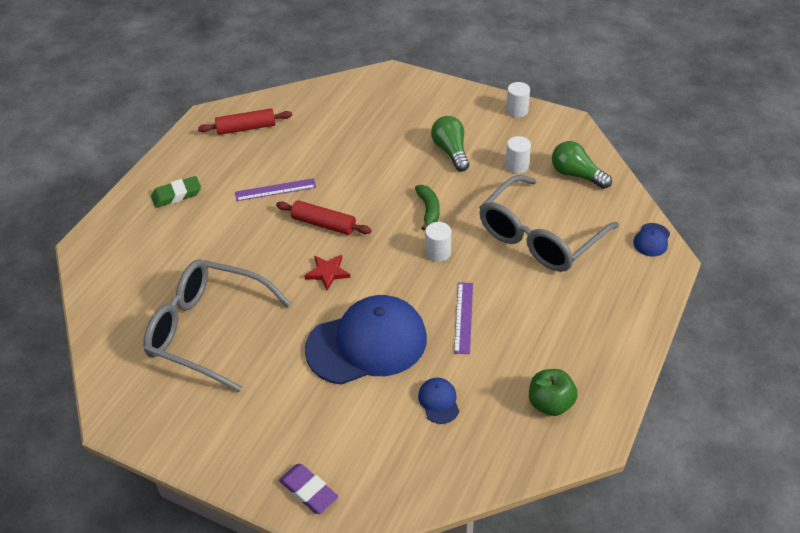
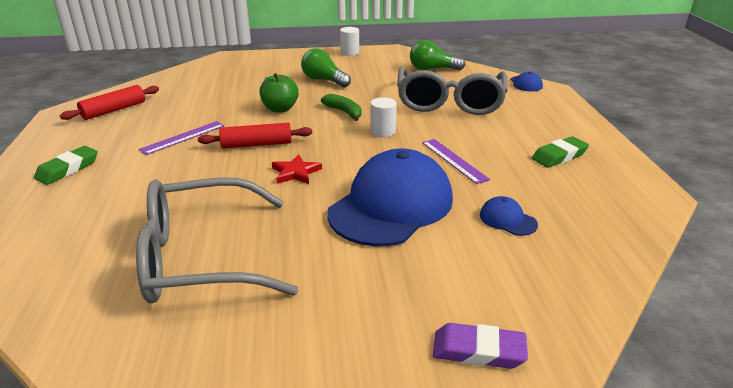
camera: 35 degrees left, 15 degrees down
(517, 166) = (384, 75): white cylinder -> none
(550, 403) = (594, 186): green apple -> green apple (280, 109)
(562, 356) = (559, 156): none -> green eraser

